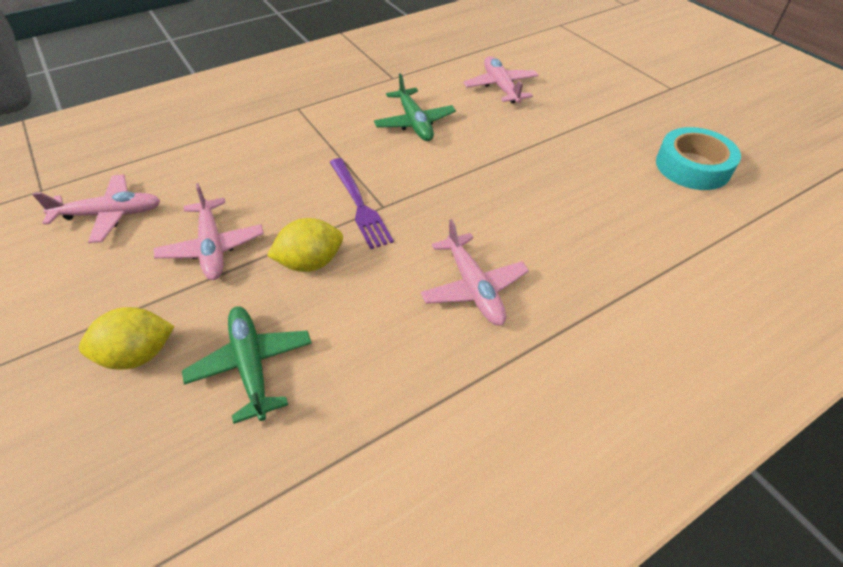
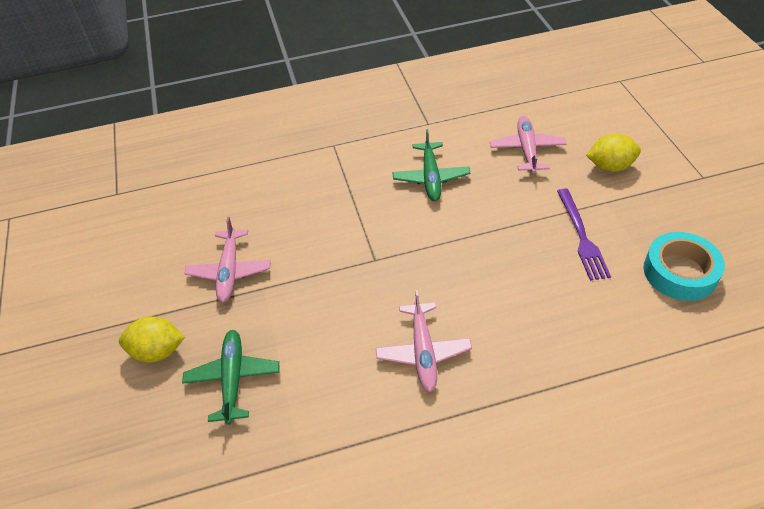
camera: 20 degrees right, 0 degrees up
(109, 214) = (161, 226): pink plane -> none
(310, 262) = (300, 301): yellow lemon -> yellow lemon (610, 166)
(359, 204) = (355, 254): purple fork -> purple fork (581, 236)

